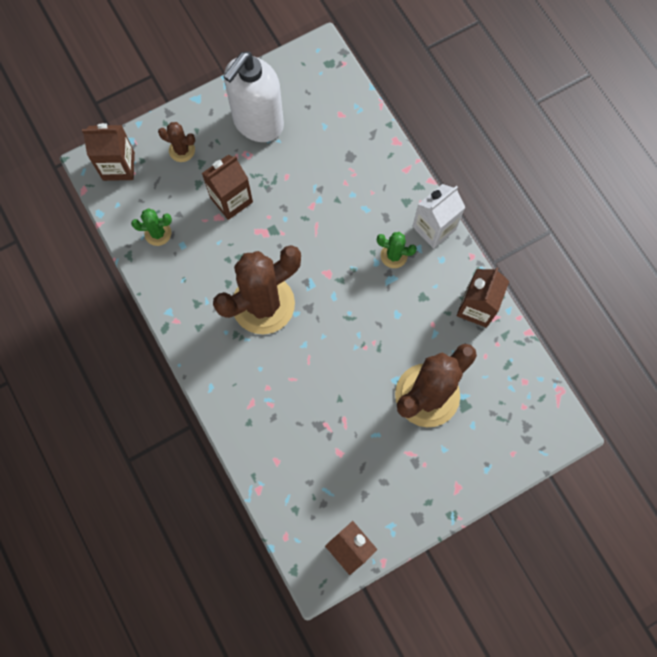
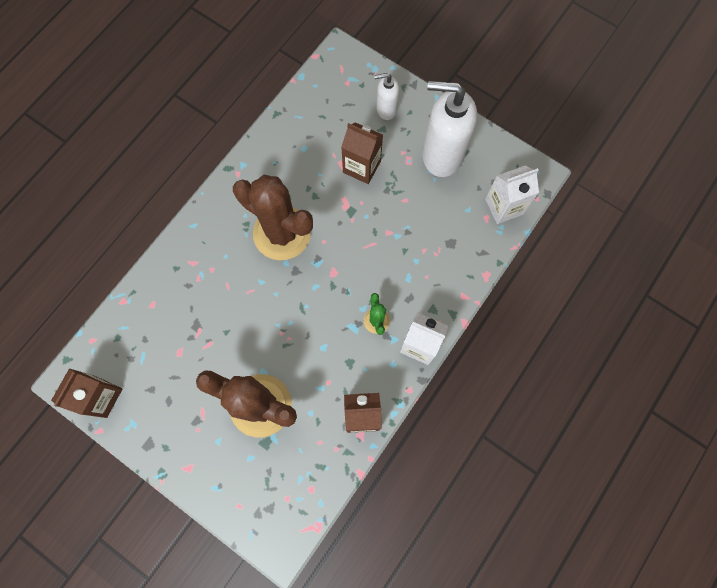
camera: 65 degrees right, 0 degrees up
(118, 166) = (348, 70): brown carton -> none
(158, 233) = (305, 126): green cactus -> none
(182, 150) = (386, 109): brown cactus -> white soap dispenser
(337, 94) = (504, 206): none -> white carton

